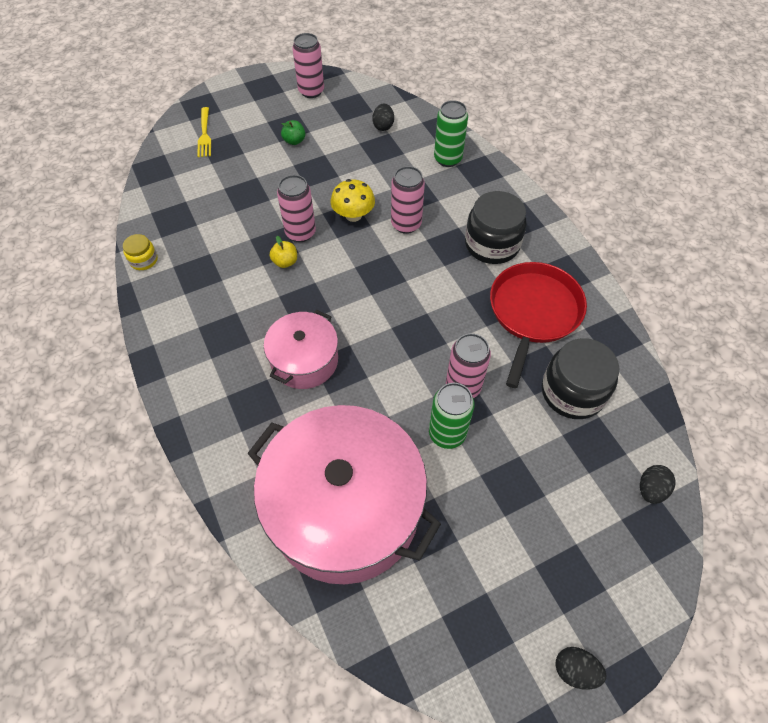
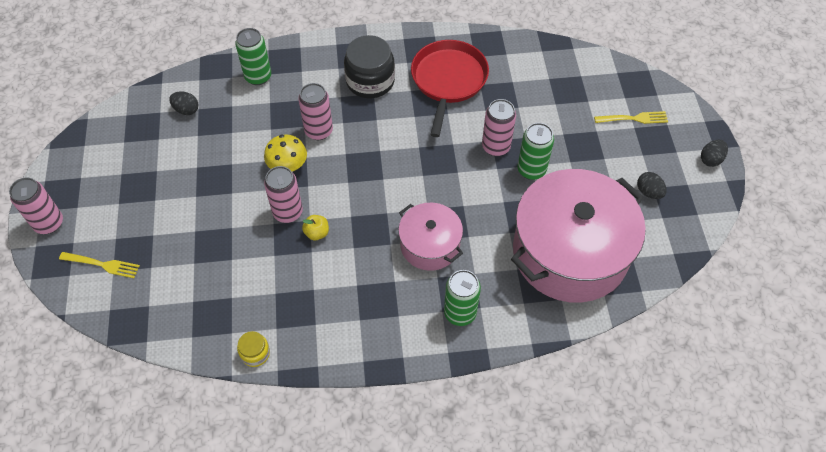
camera: 70 degrees left, 0 degrees up
(228, 413) = (460, 313): none -> green can
(294, 141) = (162, 187): green apple -> none
(311, 91) = (97, 153): pink can -> pink can (49, 223)
(533, 313) = (448, 80): red pan -> red pan turned 60 degrees clockwise
(572, 392) = (524, 85): black jar -> none
(590, 539) = (633, 119): none -> yellow fork
(651, 489) = (609, 74): black egg -> black egg (649, 192)

